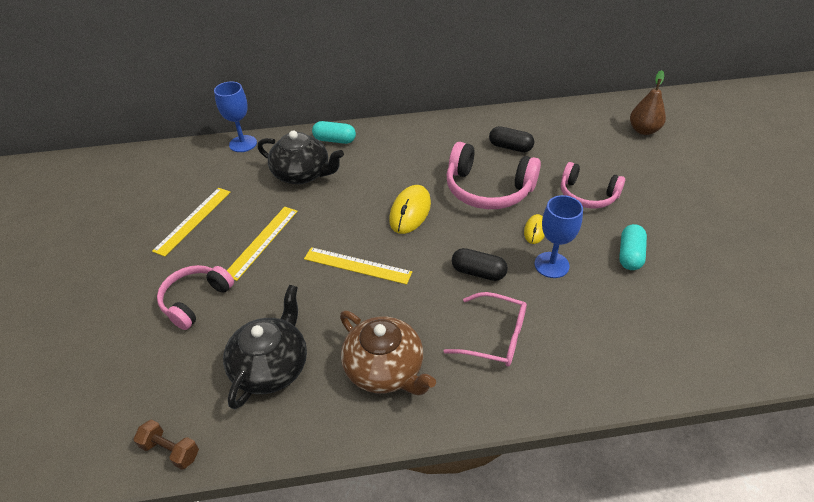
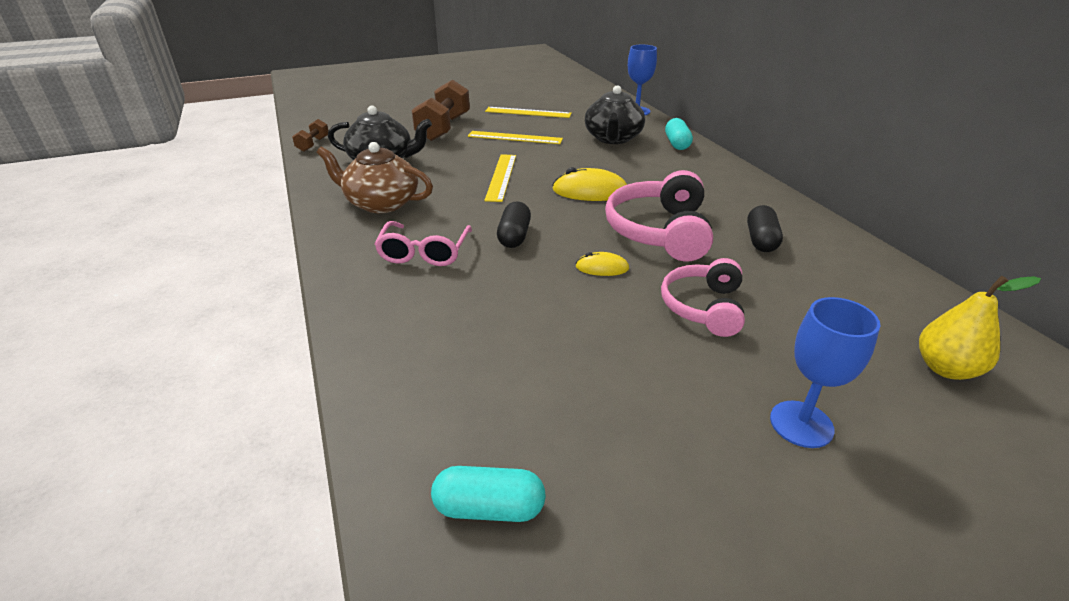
camera: 75 degrees right, 10 degrees down
(195, 300) = (443, 128): pink headphones -> brown dumbbell
(385, 369) = (381, 203): brown teapot -> brown teapot turned 75 degrees clockwise
(551, 265) = (544, 282): blue goblet -> blue goblet (801, 424)
(630, 255) = (592, 348): turquoise capsule -> turquoise capsule (489, 508)
(643, 130) = (945, 368): brown pear -> yellow pear

